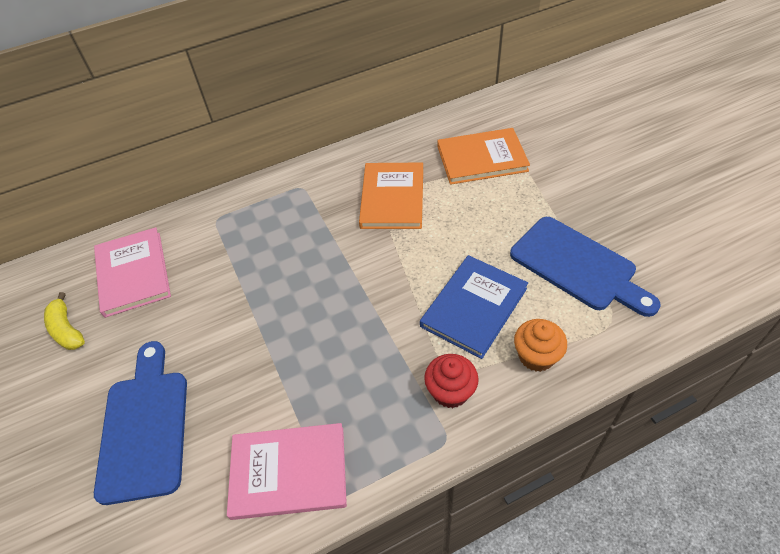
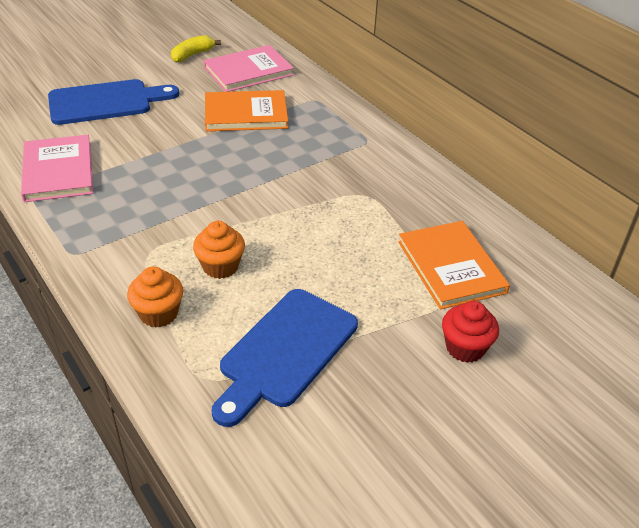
camera: 75 degrees right, 10 degrees down
(392, 198) = (366, 201): orange book -> orange book (246, 114)
(450, 391) = (122, 254): red cupcake -> red cupcake (465, 348)
(474, 307) = (220, 266): blue book -> orange cupcake

